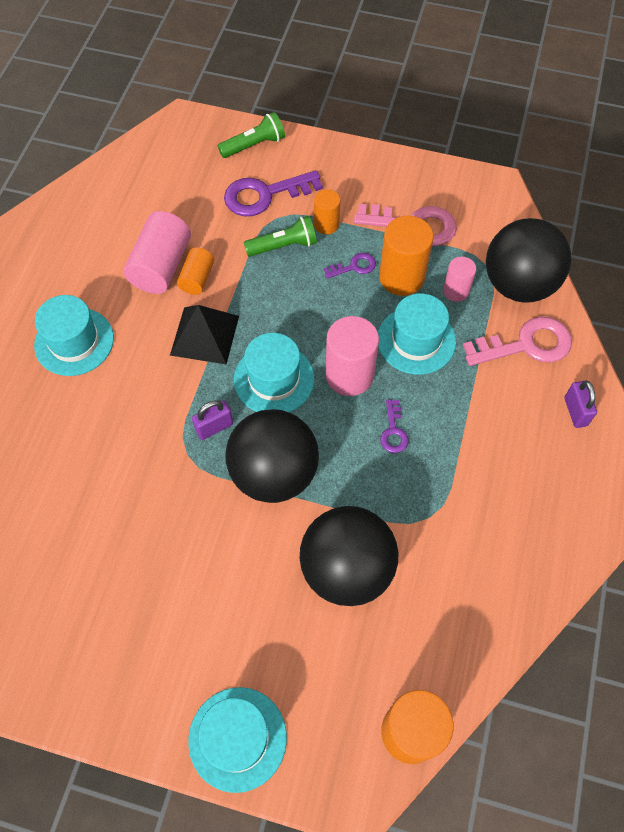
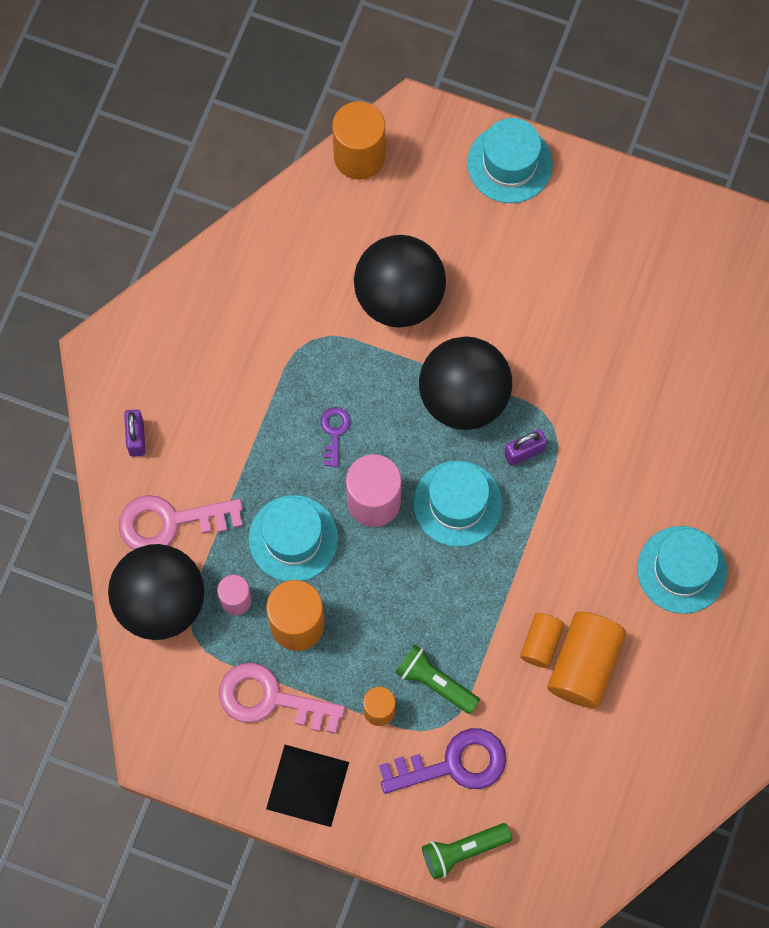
camera: 175 degrees left, 10 degrees up
(161, 266) = (584, 665): pink cylinder -> orange cylinder
(204, 335) = (533, 565): black pyramid -> black pyramid (307, 785)
(284, 246) = (434, 682): green flashlight -> green flashlight turned 45 degrees clockwise
(354, 266) = (351, 644): purple key -> none

